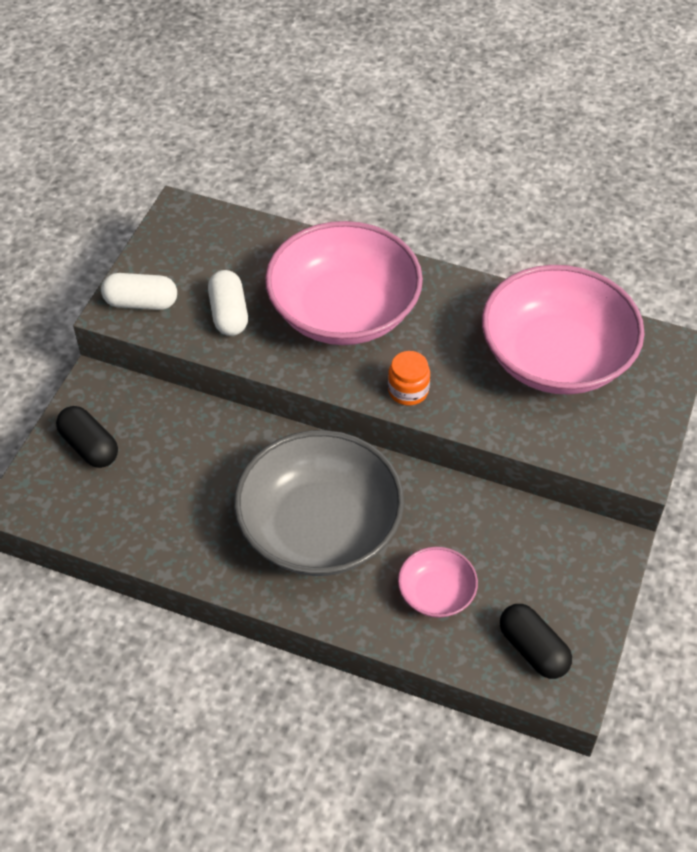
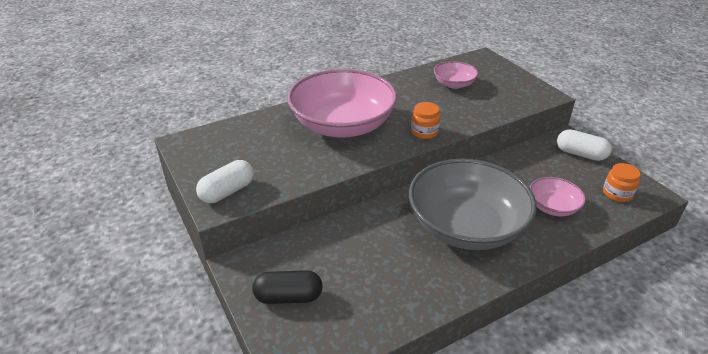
camera: 50 degrees left, 15 degrees down
(229, 314) = (287, 163): white capsule -> white capsule (580, 154)
(533, 649) = (617, 193): black capsule -> orange jar
(556, 357) = (454, 84): pink bowl -> pink bowl, size x0.46

